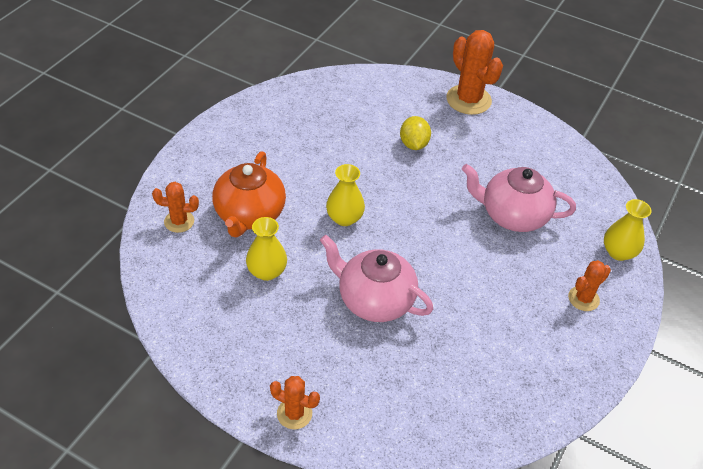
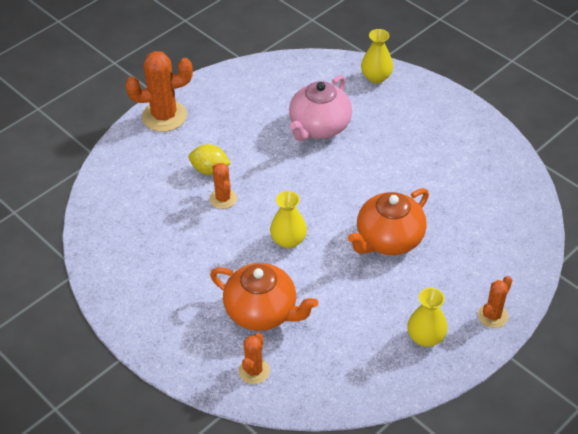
camera: 70 degrees left, 0 degrees up
(267, 271) = (337, 310): yellow vase -> yellow vase (425, 337)
(374, 300) = (388, 239): pink teapot -> orange teapot
(583, 299) = (417, 111): orange cactus -> orange cactus (223, 199)

